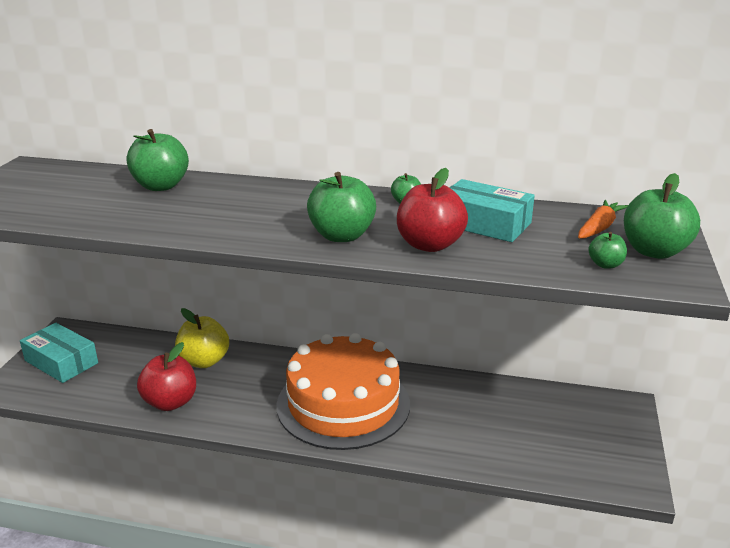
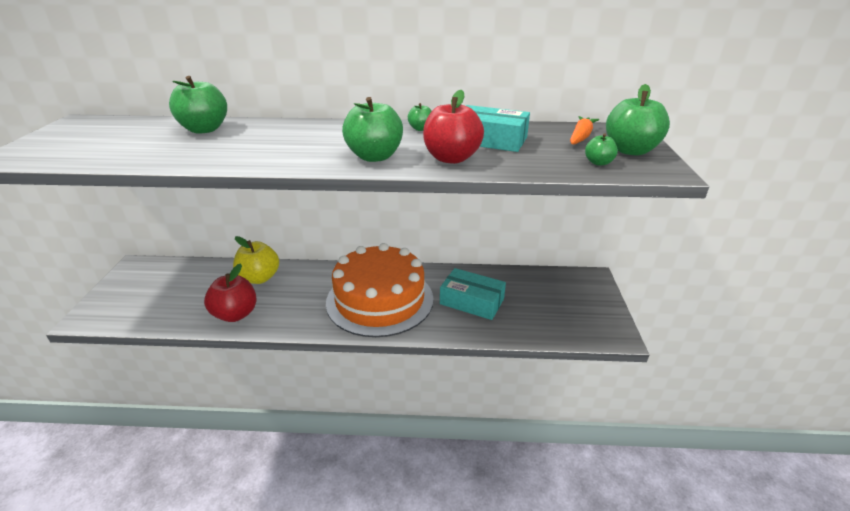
camera: 10 degrees left, 5 degrees up
(61, 362) = (134, 291): turquoise box -> turquoise box (471, 301)

